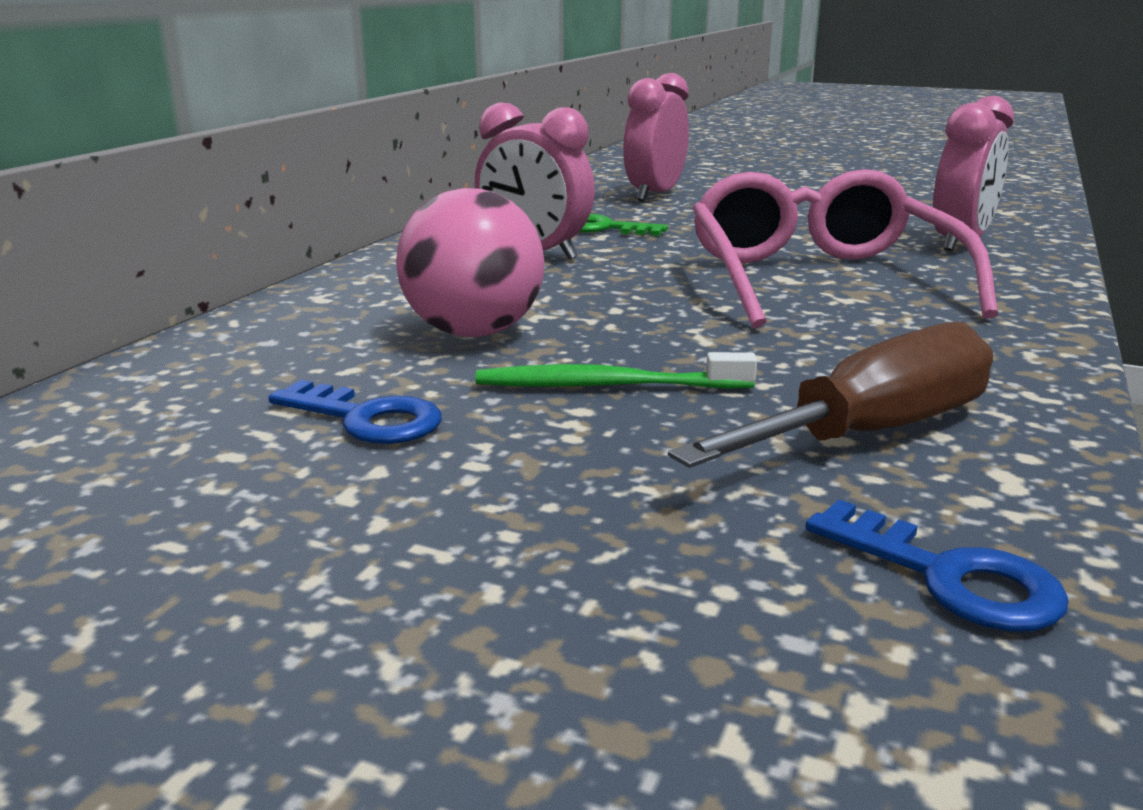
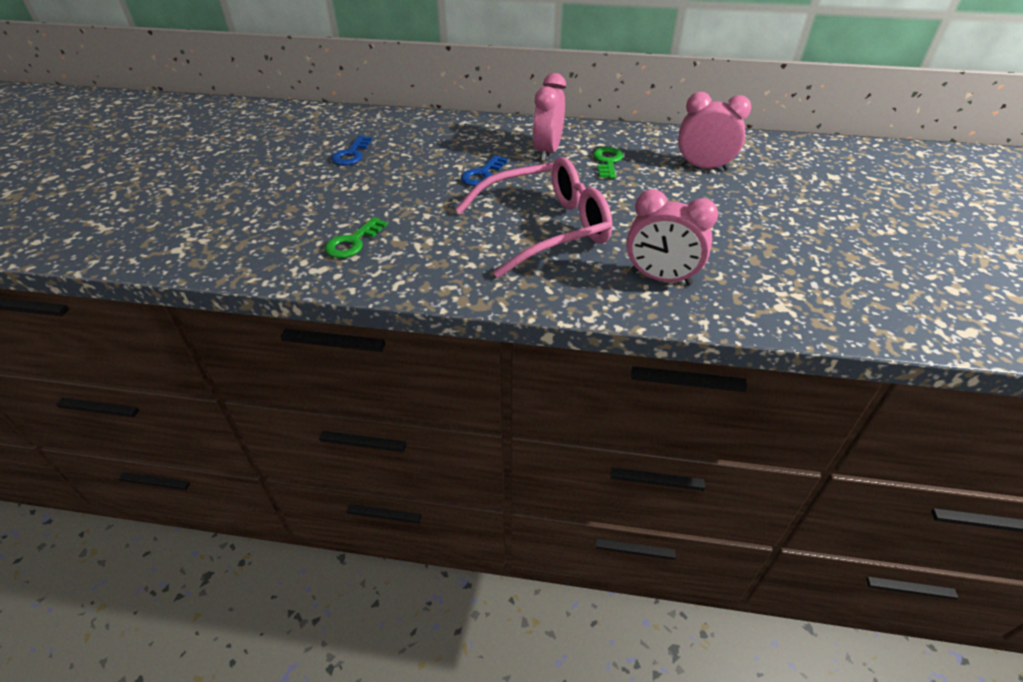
camera: 75 degrees right, 20 degrees up
(474, 332) = (433, 156): pink ball -> none
(608, 386) = (386, 188): green toothbrush -> none
(871, 432) = (353, 242): brown screwdriver -> green key
(947, 576) = (256, 253): blue key -> blue key (482, 174)

